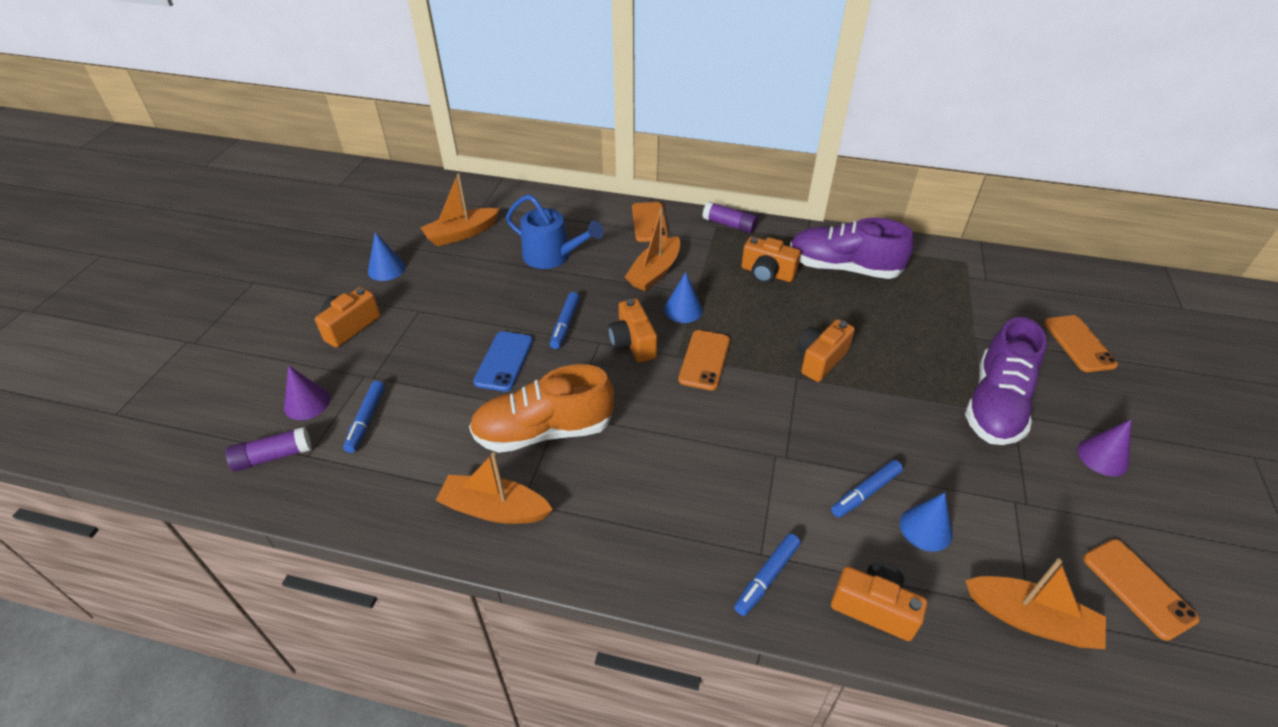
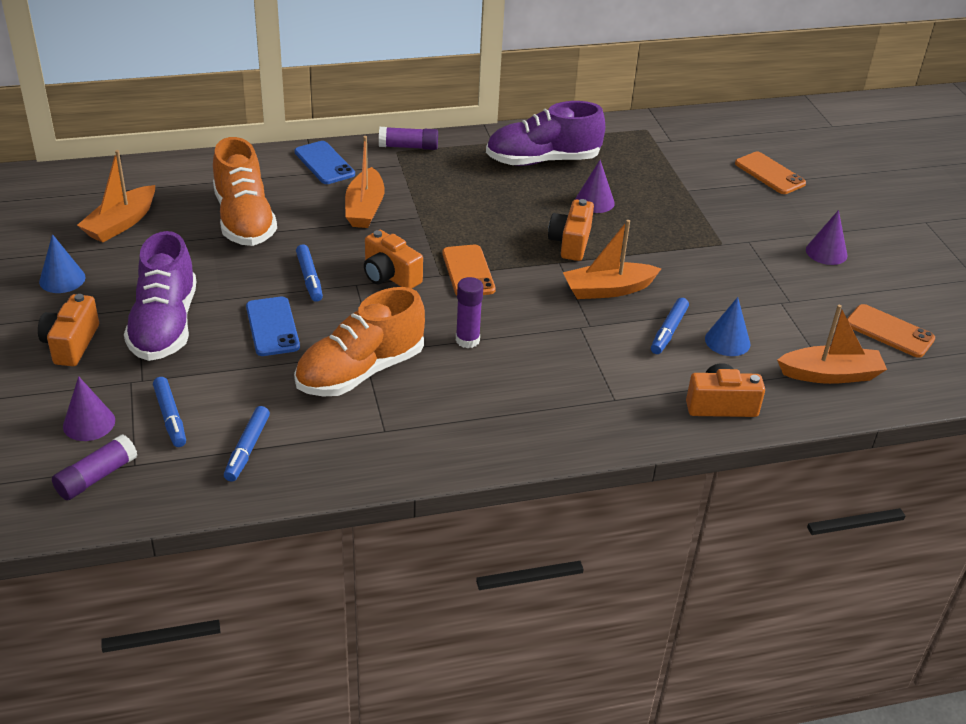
camera: 30 degrees left, 5 degrees down
(494, 509) = (363, 444): orange boat -> orange boat (608, 290)
(552, 256) = (244, 220): blue watering can -> orange shoe
(649, 222) = (324, 163): orange phone -> blue phone
(658, 432) = (467, 340): none -> purple glue stick
(683, 309) = (417, 234): blue cone -> none
(766, 577) = (629, 413): blue marker -> blue marker (247, 449)
(767, 273) = (475, 182): orange camera -> none
(870, 323) = (594, 201): none -> purple cone
(995, 404) = (731, 237): purple shoe -> purple shoe (165, 325)

